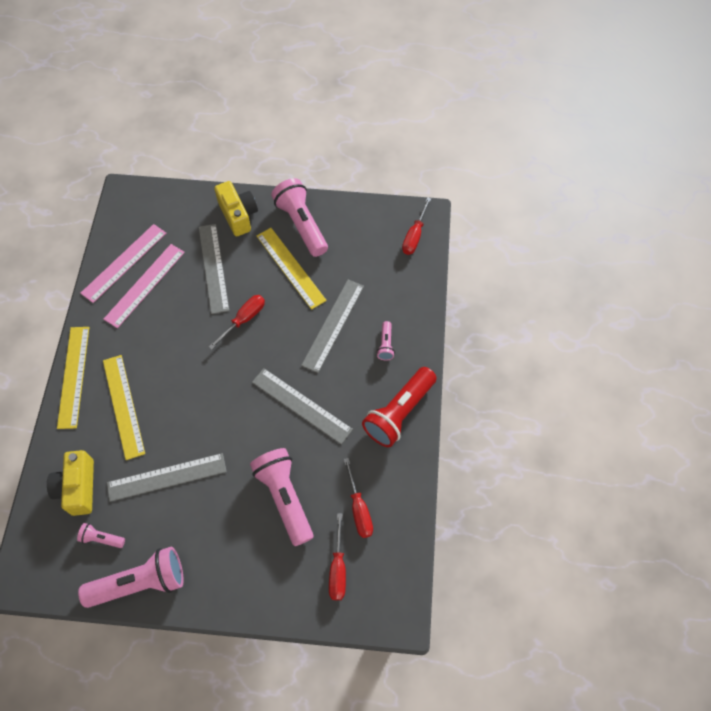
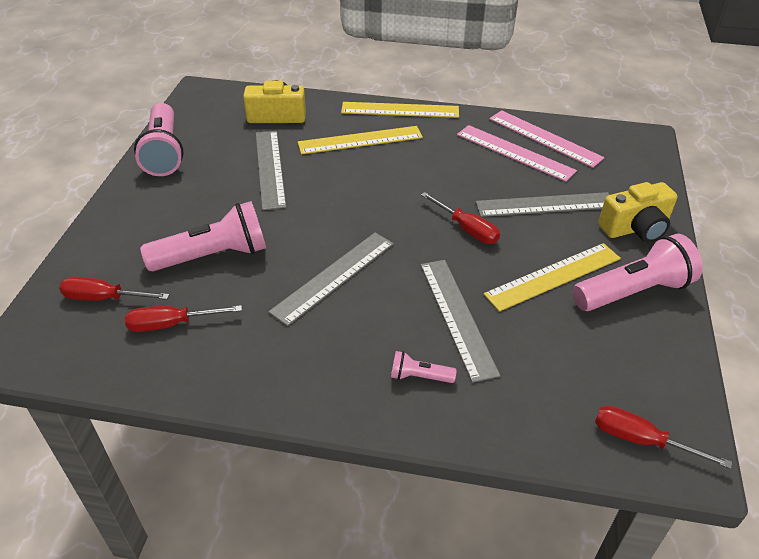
camera: 95 degrees right, 20 degrees down
(102, 538) = (219, 130): pink flashlight -> none
(333, 325) = (456, 317): grey ruler -> grey ruler turned 45 degrees clockwise
(399, 413) = (301, 382): red flashlight -> none

